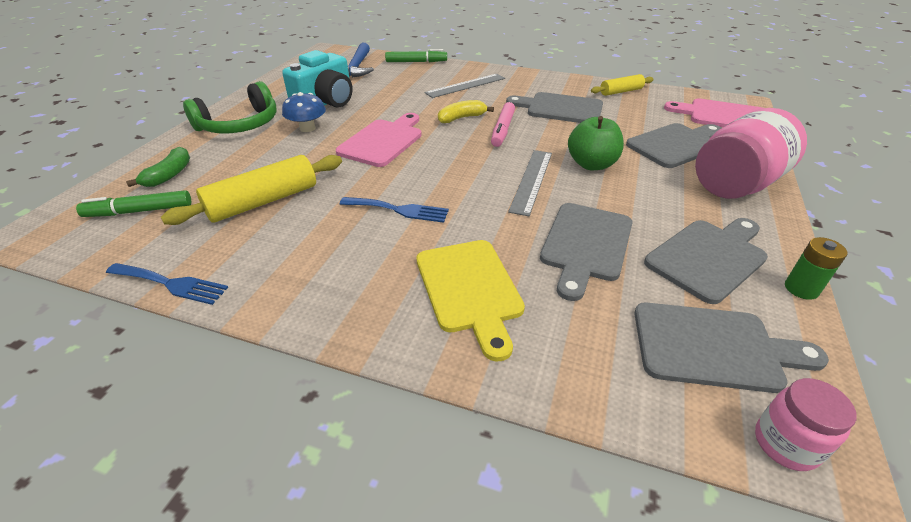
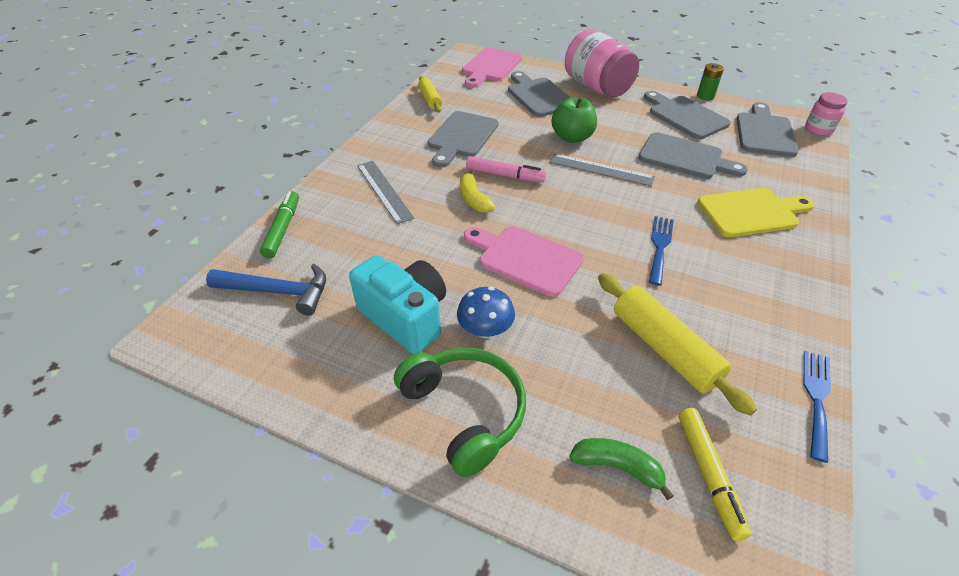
camera: 85 degrees left, 5 degrees up
(139, 211) = (708, 474): green marker -> yellow marker

